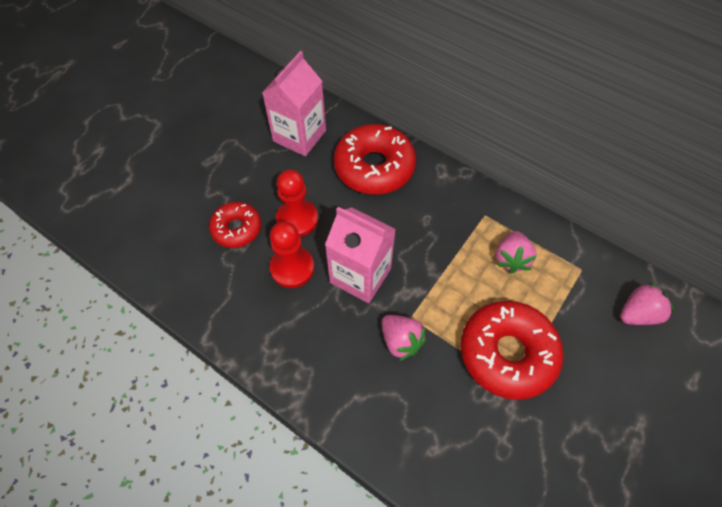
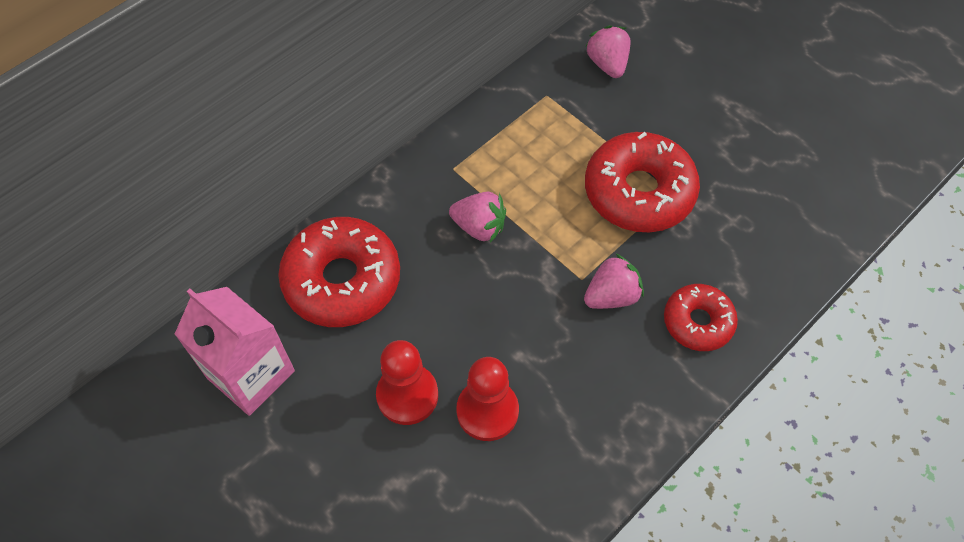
camera: 80 degrees left, 0 degrees up
(237, 229) = (405, 484): red donut -> red donut (698, 322)
(360, 275) = (514, 326): pink carton -> none
(511, 259) = (520, 157): pink strawberry -> pink strawberry (479, 227)

